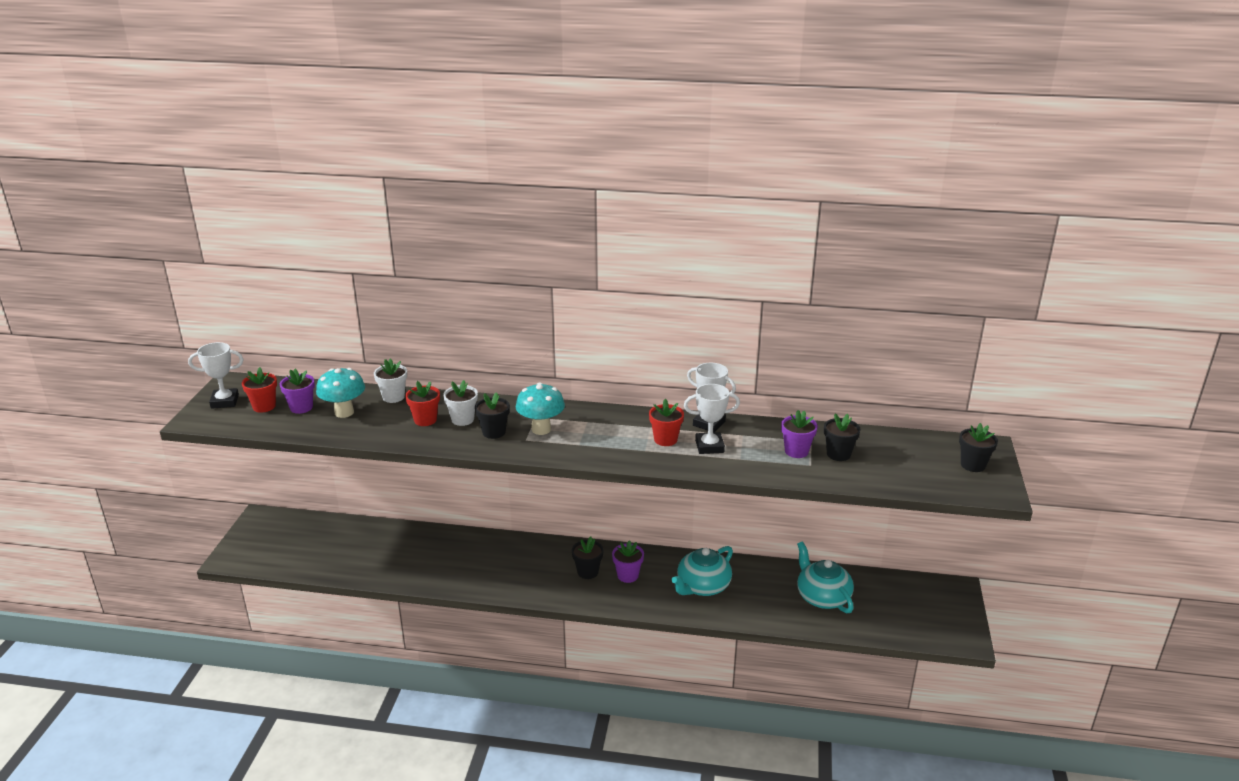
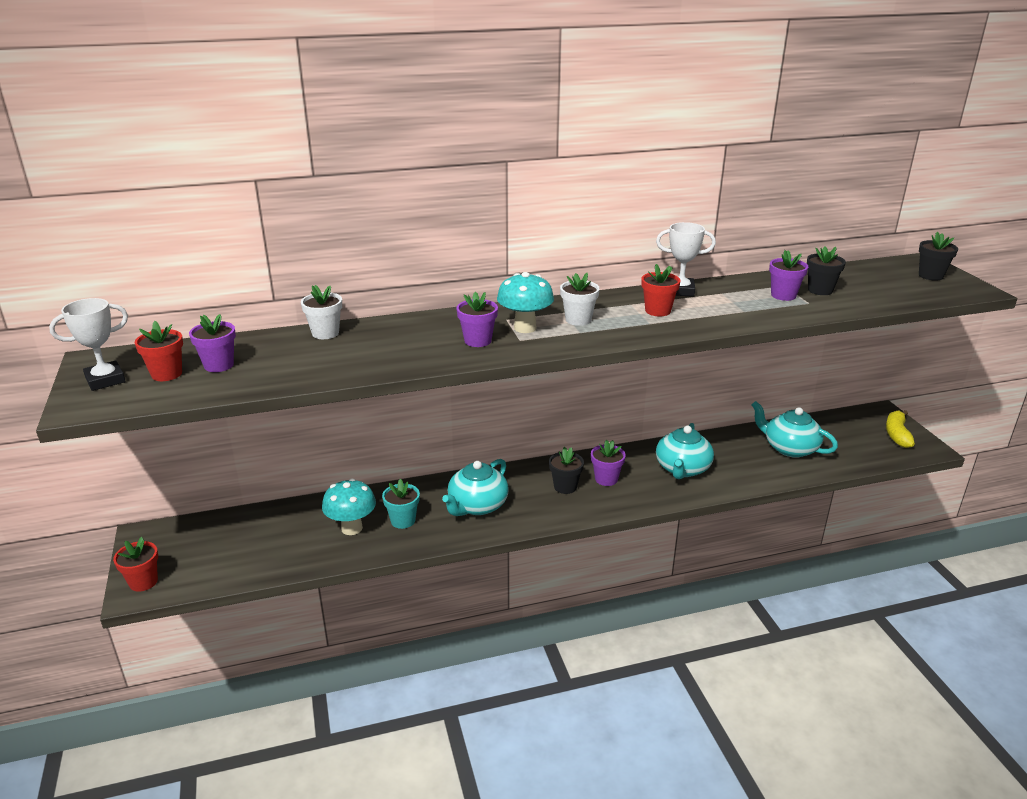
camera: 25 degrees left, 0 degrees up
(344, 412) = (280, 359): turquoise mushroom -> turquoise mushroom (352, 528)
(425, 420) = (387, 346): red flower pot -> red flower pot (143, 582)
(440, 561) = (403, 520): none -> turquoise flower pot
(462, 419) = (429, 337): white flower pot -> white flower pot (578, 320)
(494, 432) = (478, 341): black flower pot -> purple flower pot
(504, 567) = (477, 506): none -> turquoise teapot
(709, 446) = (704, 308): white trophy -> none
(947, 615) = (897, 434): none -> yellow banana

